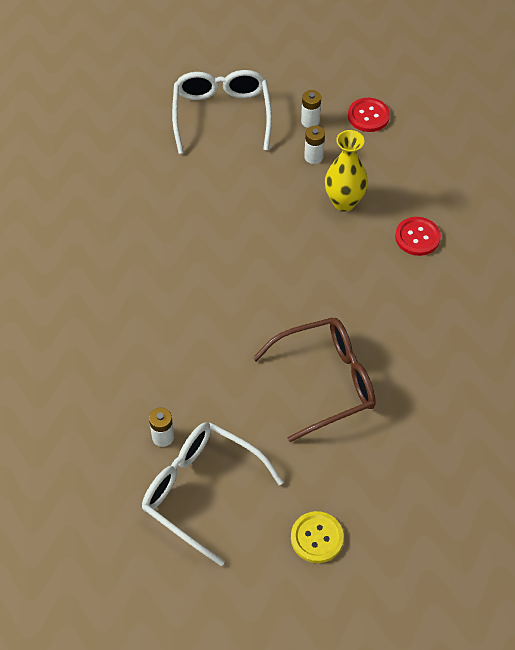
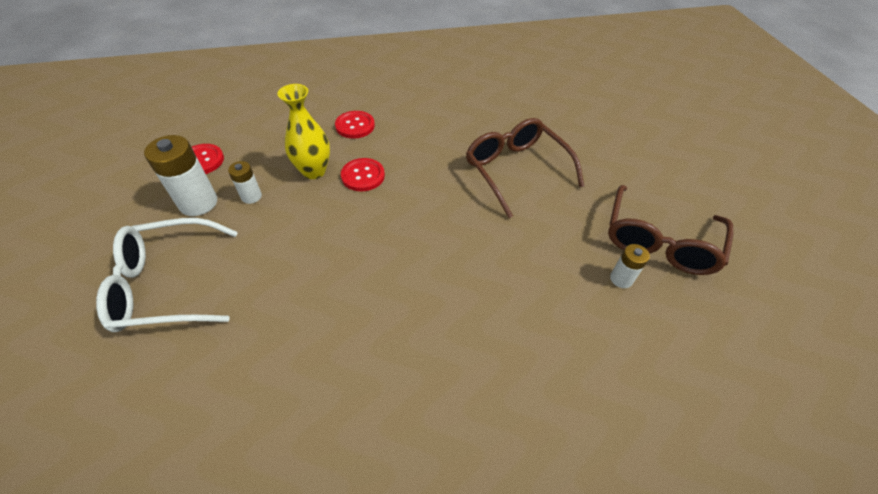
camera: 100 degrees left, 5 degrees down
(201, 491) = (659, 241): white glasses -> brown glasses
(310, 121) = (198, 203): white battery -> white battery, size x1.81
(317, 538) = (655, 166): yellow button -> none
(332, 241) = (363, 176): none -> red button

